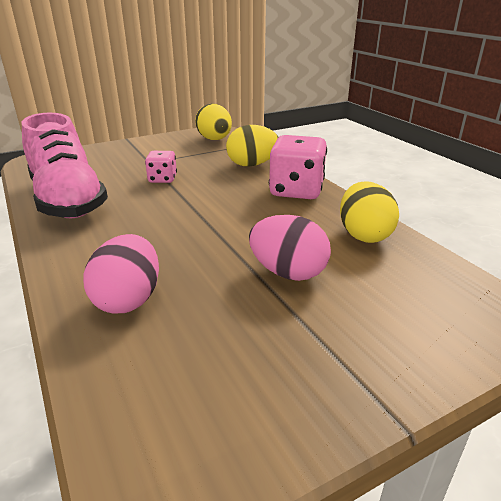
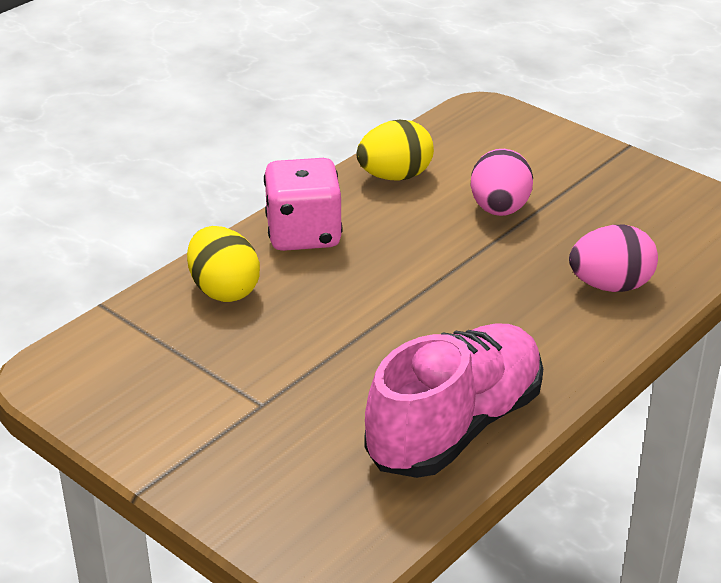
camera: 110 degrees left, 5 degrees up
(162, 179) = (328, 362): pink dice -> none
(214, 139) = (109, 363): yellow egg -> none

